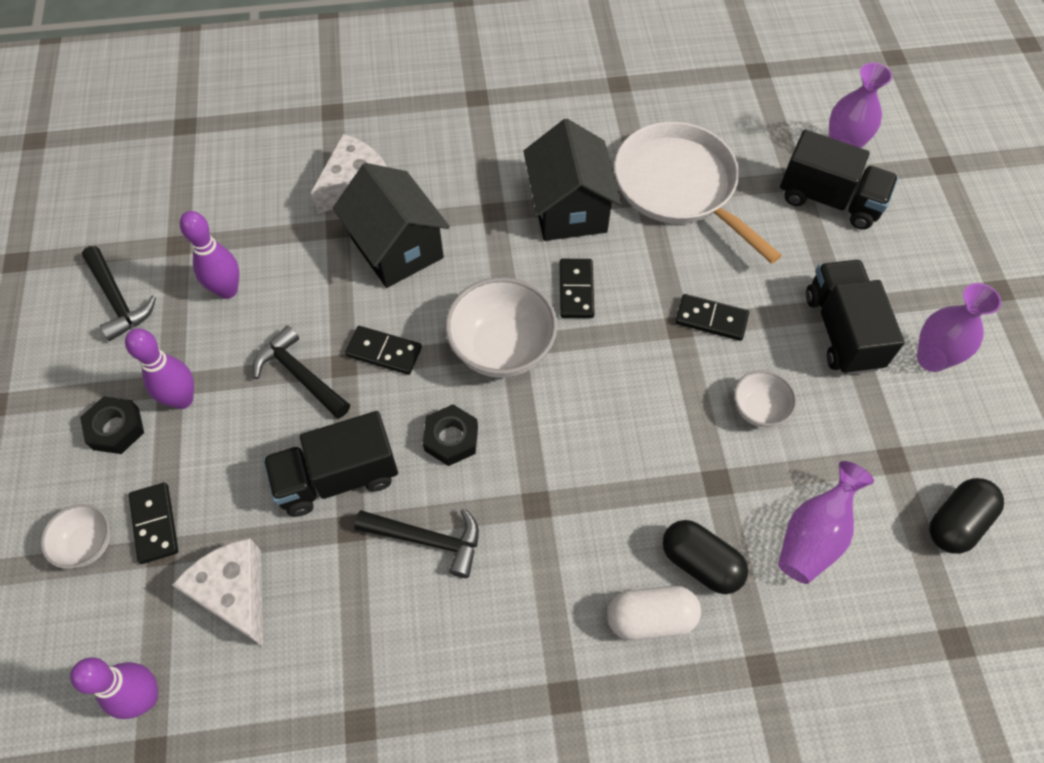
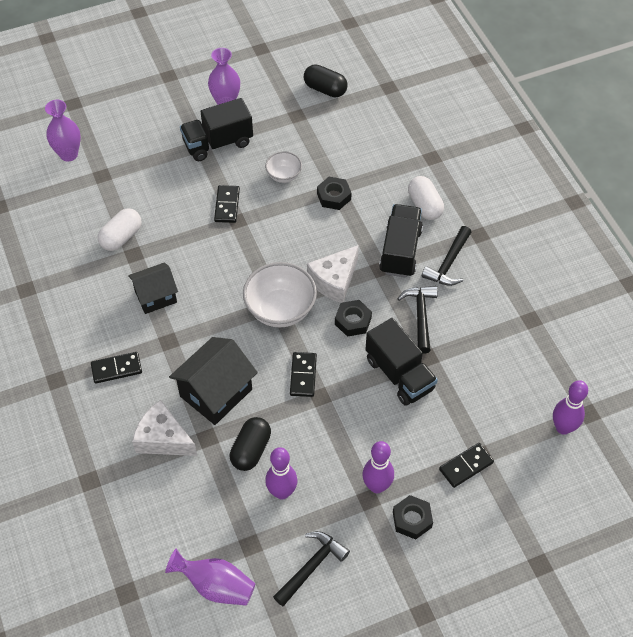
camera: 105 degrees left, 5 degrees down
(87, 544) = (493, 500): white bowl -> none
(235, 593) = (489, 404): white cheese -> white cheese (334, 281)
(300, 375) = (335, 420): black hammer -> black hammer (448, 263)
(569, 209) = (155, 296): black house -> black house, size x0.66
(576, 290) = (224, 279): black domino -> black domino (116, 369)
(679, 186) = (121, 237): white pan -> white capsule
(700, 473) = (334, 196): none -> black nut
(700, 563) = (386, 189): black capsule -> black capsule (251, 450)
(813, 536) = (353, 144): purple vase -> purple vase (215, 586)
(829, 200) = (116, 157): black truck -> black truck (400, 251)

